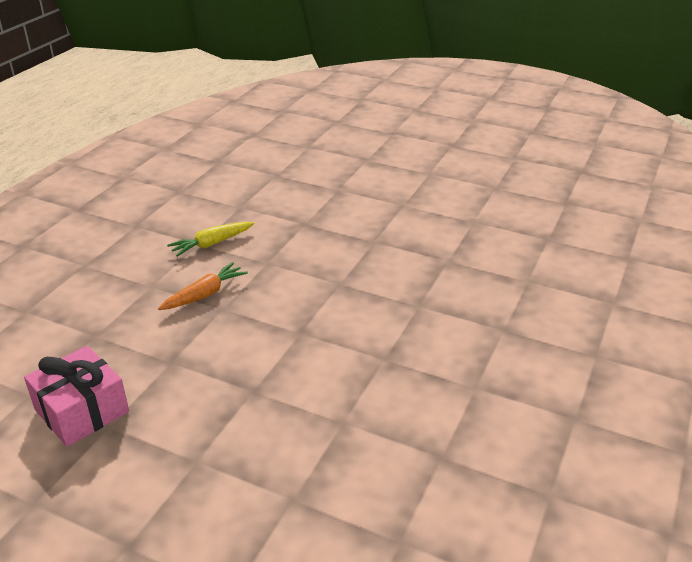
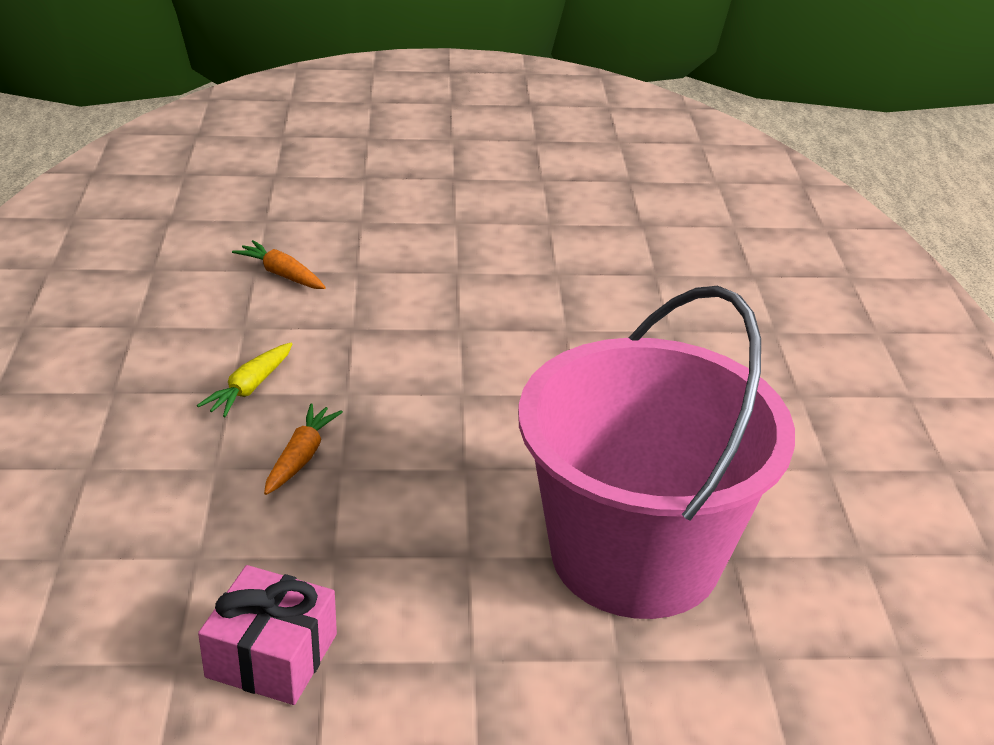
camera: 30 degrees left, 0 degrees up
(289, 181) = (282, 274): none -> orange carrot
(367, 431) = (635, 555): none -> pink bucket

